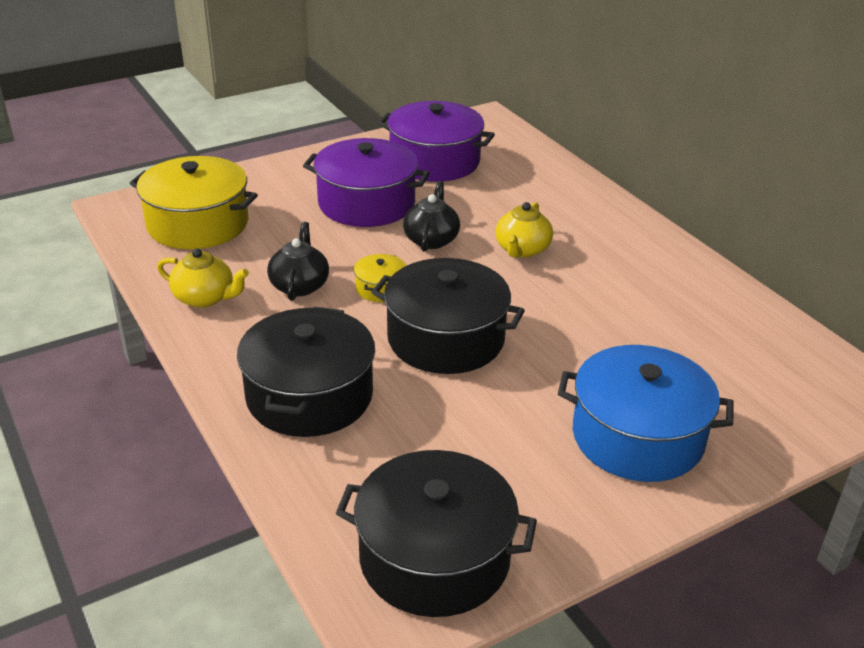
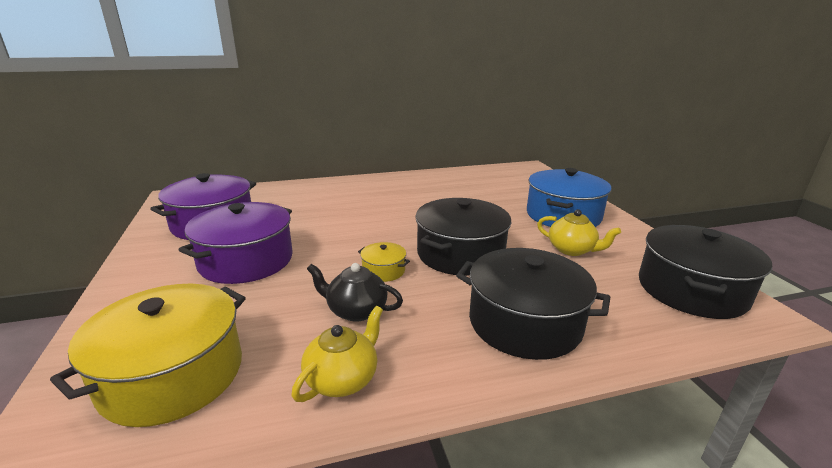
camera: 75 degrees left, 10 degrees down
(431, 239) = (328, 241): black teapot -> none
(522, 250) = (366, 214): yellow teapot -> yellow teapot (572, 250)

